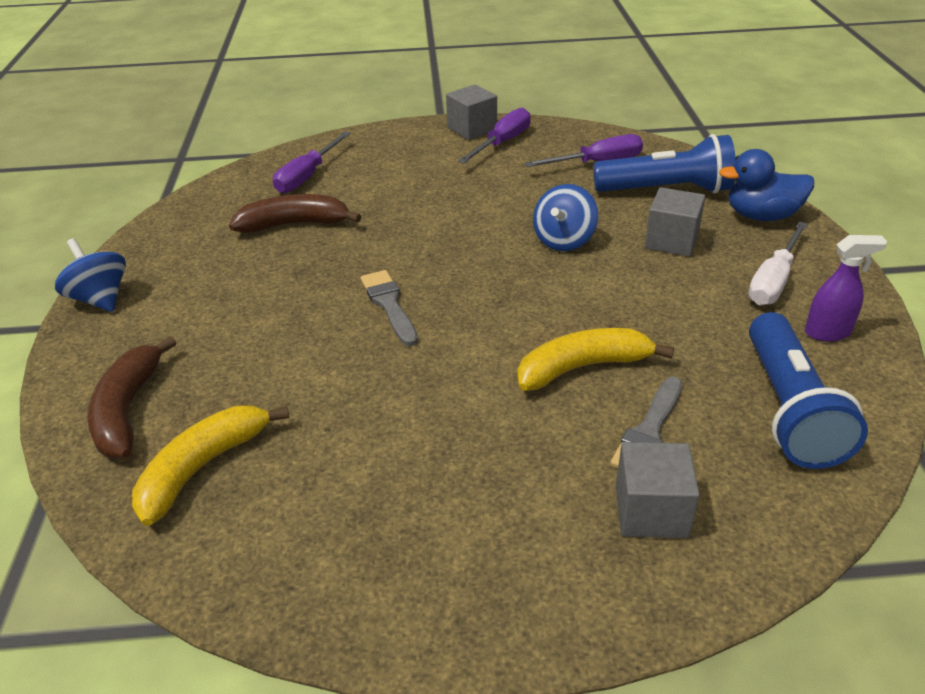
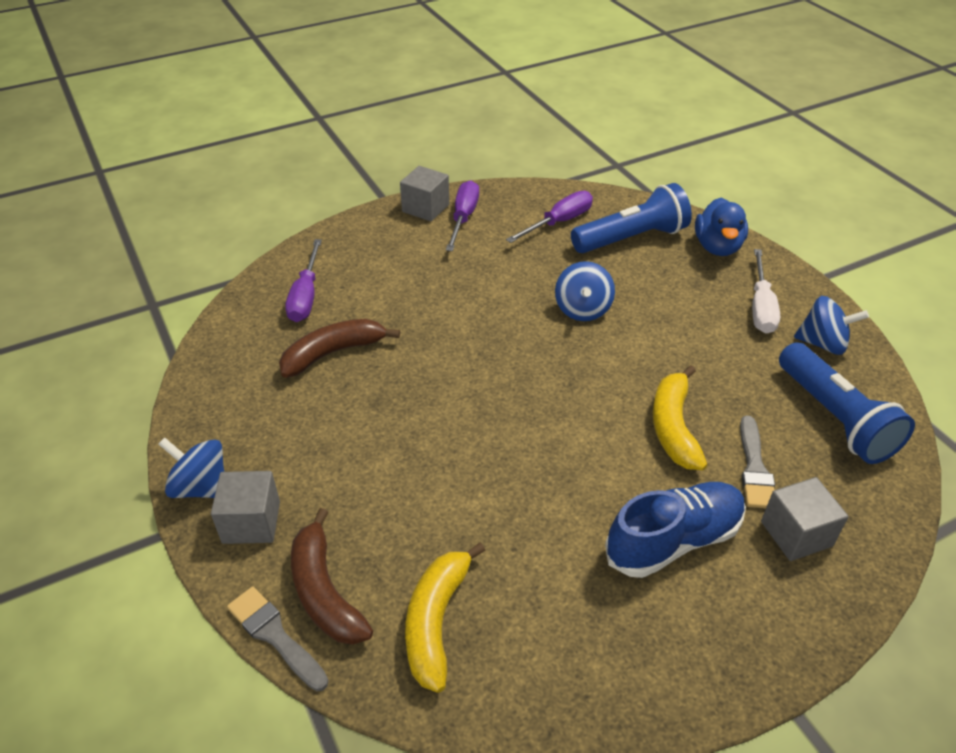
camera: 25 degrees left, 5 degrees up
(389, 305) = (481, 414): grey brush -> grey brush (275, 635)
(500, 473) = (673, 540): none -> blue shoe
(583, 367) = (673, 427): yellow banana -> yellow banana turned 45 degrees counterclockwise
(671, 241) = (666, 288): grey cube -> grey cube (251, 522)
(761, 216) = (717, 247): blue duck -> blue duck turned 60 degrees counterclockwise
(828, 332) = (823, 344): purple spray bottle -> blue spinning top

